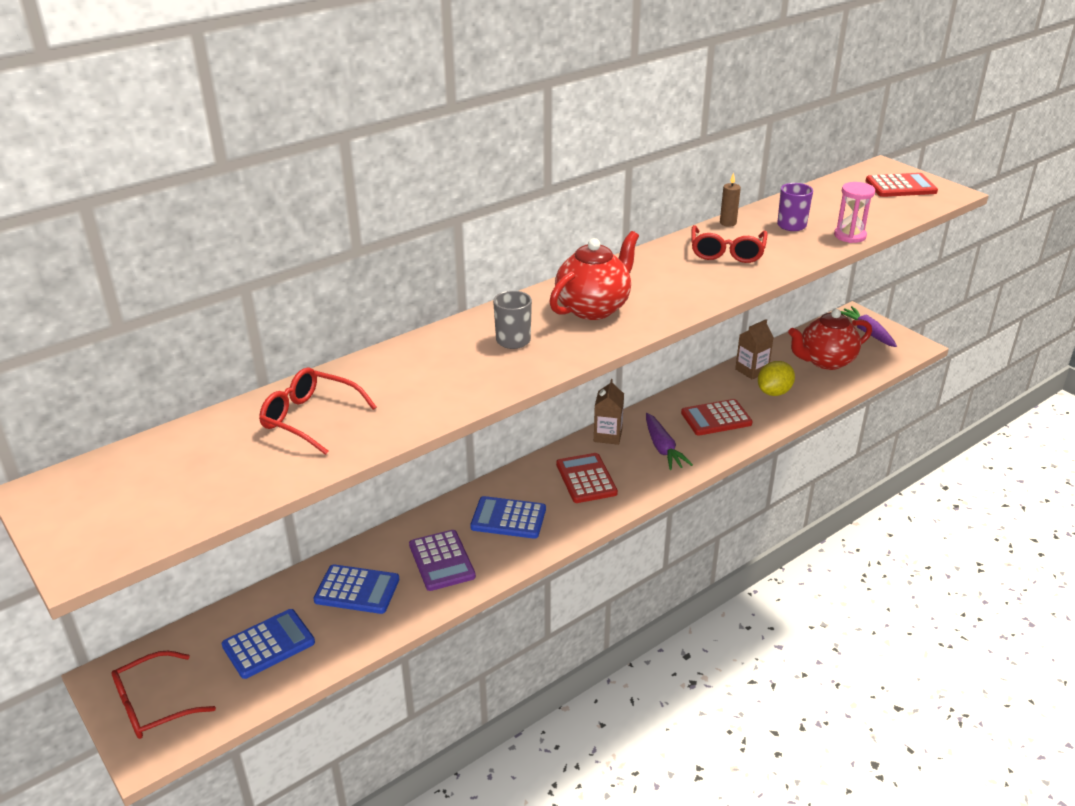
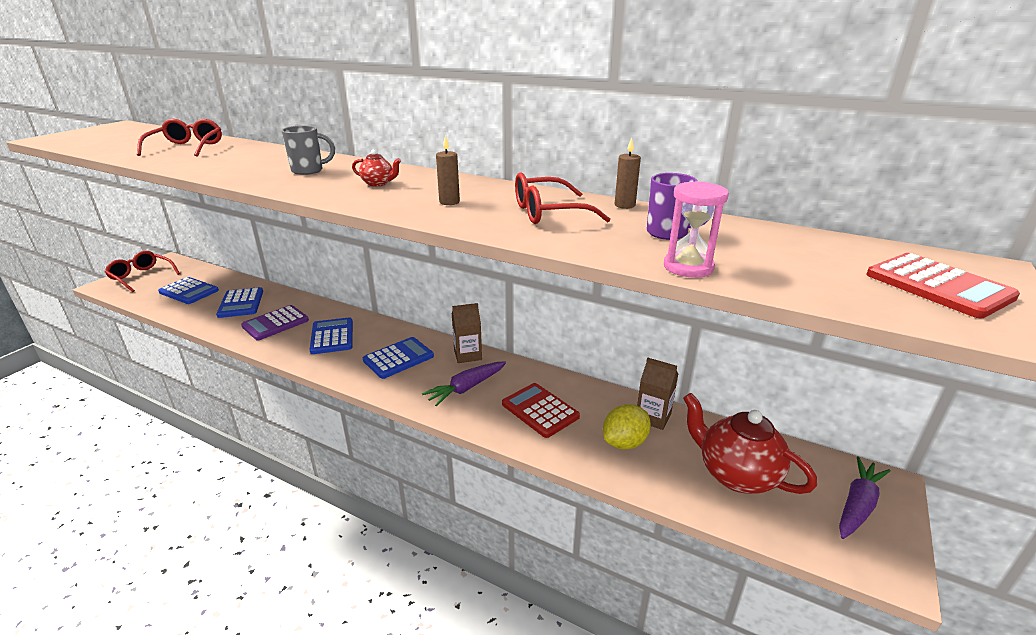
camera: 65 degrees right, 5 degrees down
(586, 479) = (398, 358): red calculator -> blue calculator
(593, 308) = (378, 183): red teapot -> red teapot, size x0.45
(674, 284) = (449, 202): none -> brown candle
(774, 392) = (624, 442): yellow lemon -> yellow lemon turned 60 degrees counterclockwise

